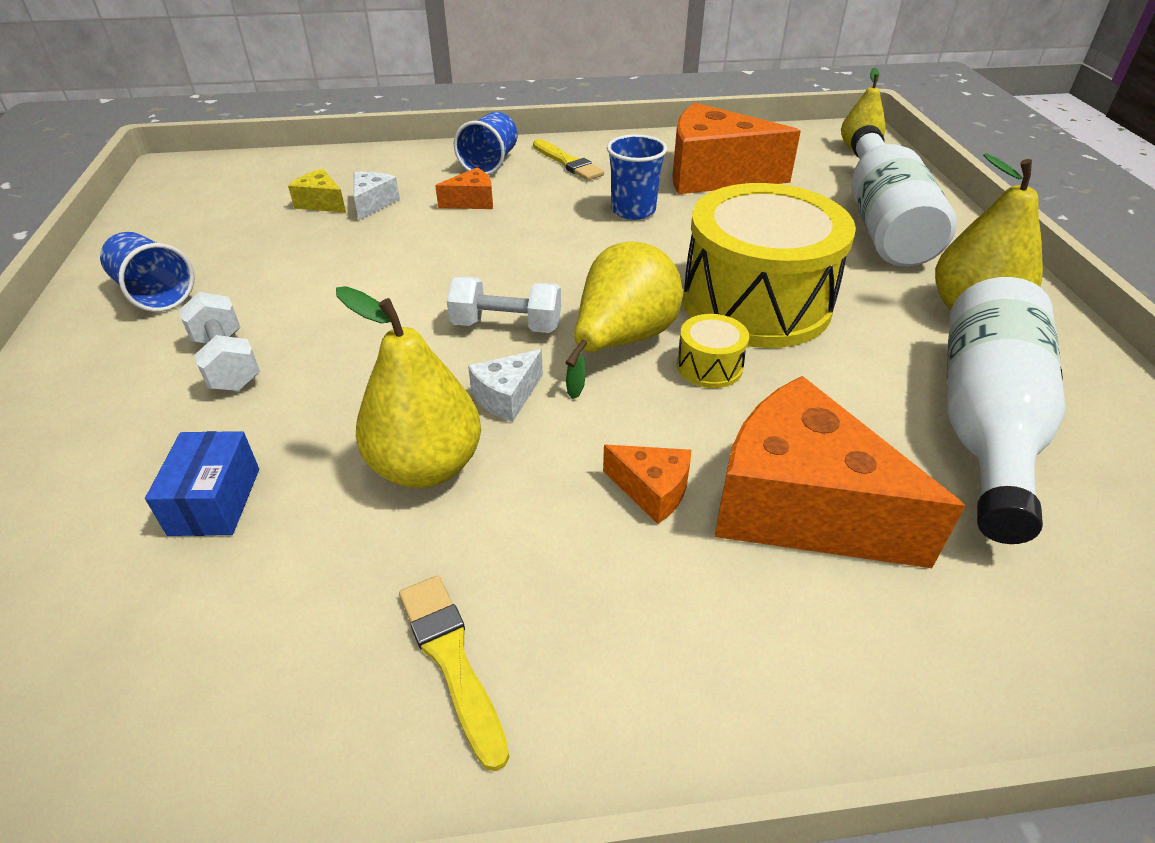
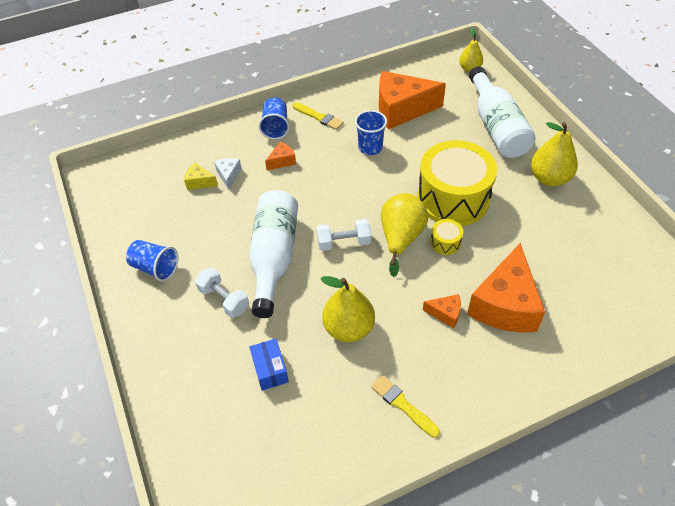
camera: 15 degrees left, 10 degrees up
(507, 397) = (364, 283): white cheese -> none
(800, 507) = (505, 305): orange cheese -> orange cheese turned 90 degrees counterclockwise
(984, 424) = (565, 243): white bottle -> white bottle (274, 258)

